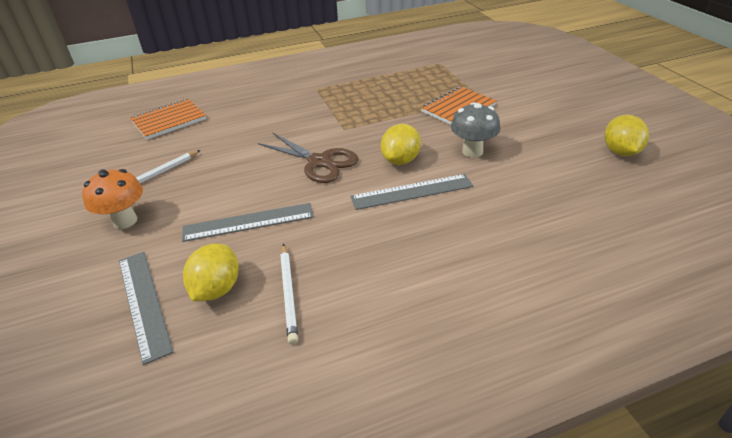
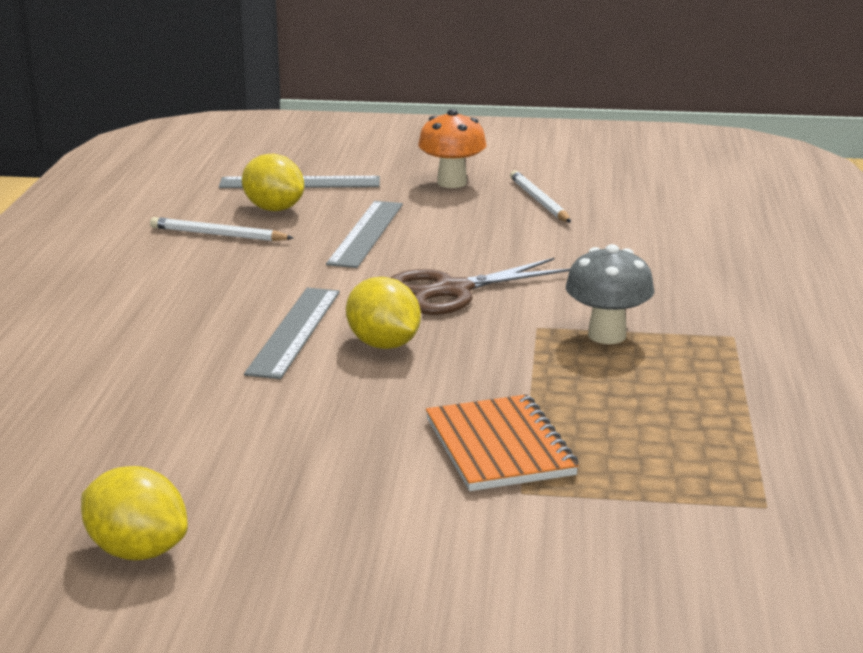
camera: 115 degrees right, 15 degrees down
(169, 121) = (700, 218): orange notebook -> none
(472, 151) = (333, 407): grey mushroom -> grey mushroom (607, 335)

